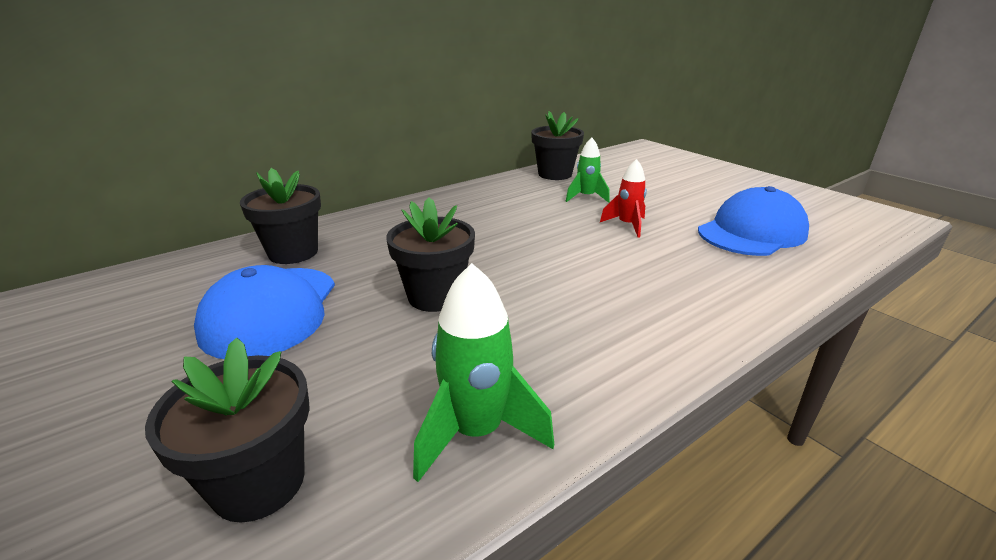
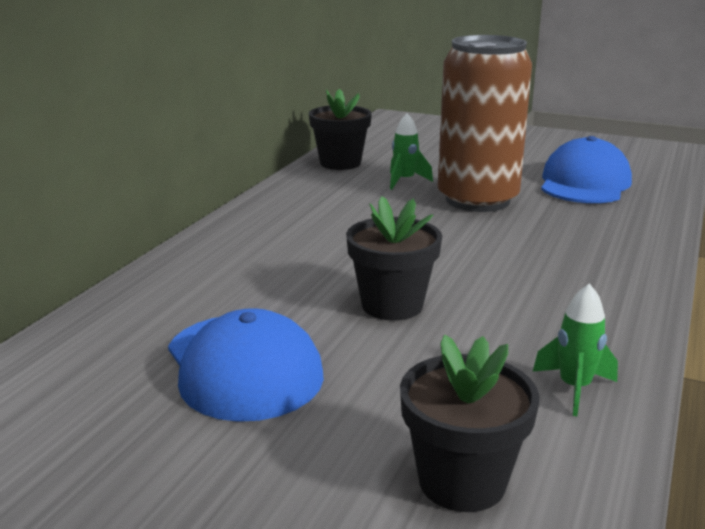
camera: 30 degrees left, 5 degrees down
(293, 252) = (167, 308): black flower pot -> none
(476, 432) = (574, 388): green rocket -> green rocket, size x0.65
(627, 225) = (477, 200): red rocket -> brown can

